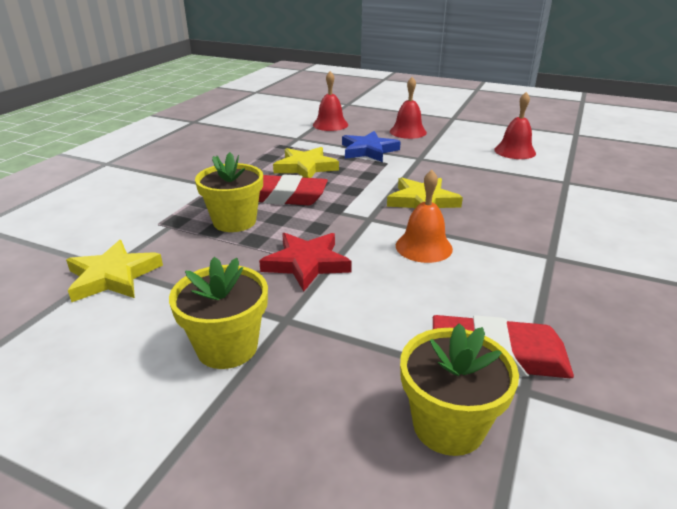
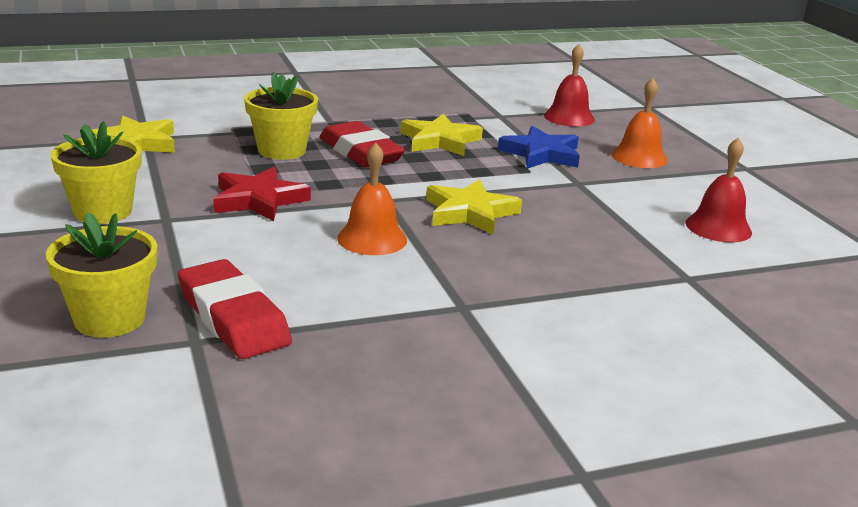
camera: 45 degrees right, 5 degrees down
(408, 132) = (639, 157): red bell -> orange bell

